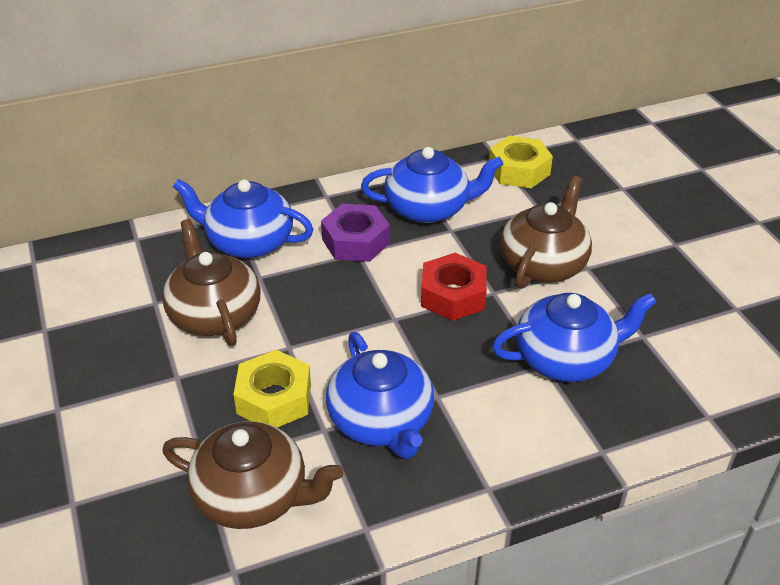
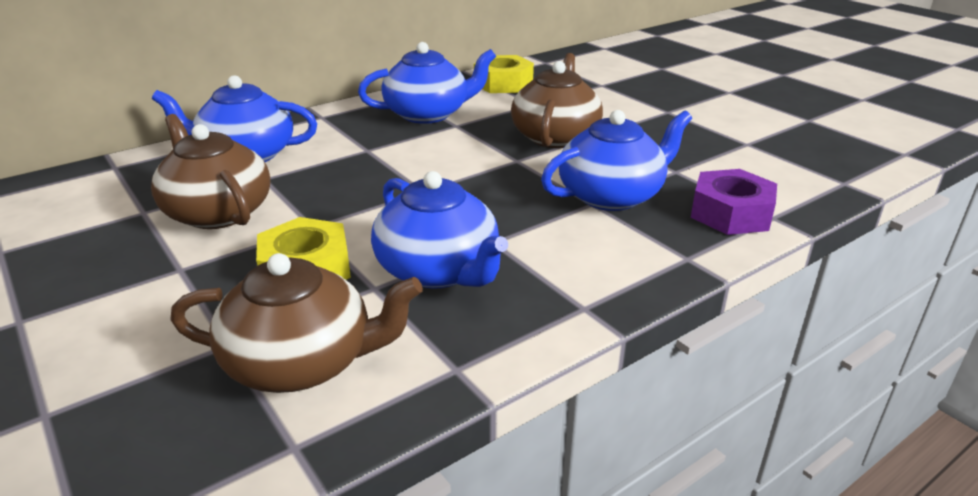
camera: 15 degrees left, 10 degrees down
(356, 241) = (362, 142): purple nut -> purple nut (731, 213)
(453, 295) = (477, 167): red nut -> none

